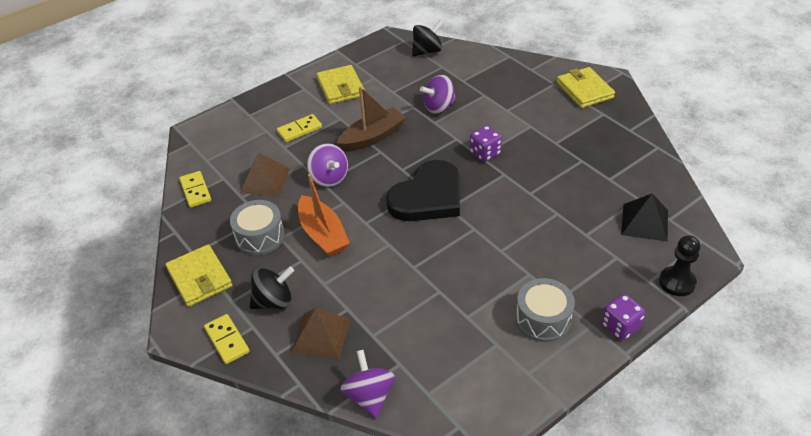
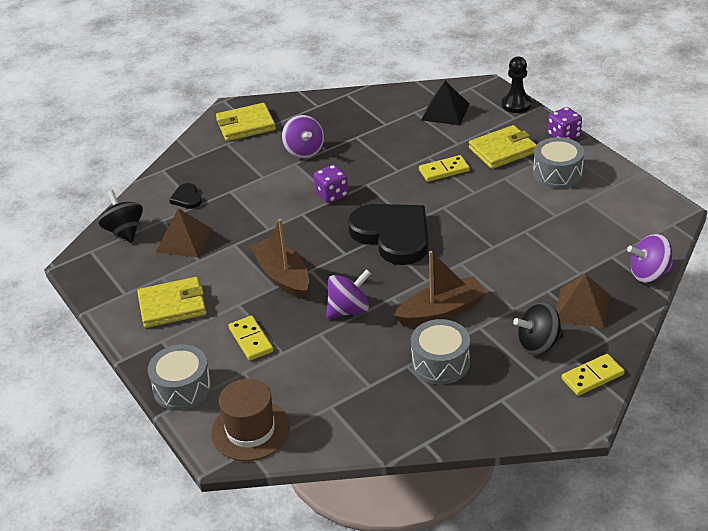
camera: 85 degrees left, 5 degrees down
(195, 191) = (350, 431): yellow domino -> yellow domino (444, 170)
(200, 278) = (503, 409): yellow wallet -> yellow wallet (502, 150)
(208, 141) = (250, 430): none -> brown hat
(254, 105) = (182, 388): none -> grey drum
(265, 180) = (343, 366): brown pyramid -> brown pyramid (184, 240)
(274, 301) = (538, 344): black spinning top -> black spinning top turned 90 degrees counterclockwise
(323, 234) = (441, 311): orange boat -> brown boat
(439, 107) = (242, 224): purple spinning top -> purple spinning top (304, 151)
(471, 74) = (187, 198): none -> black heart

